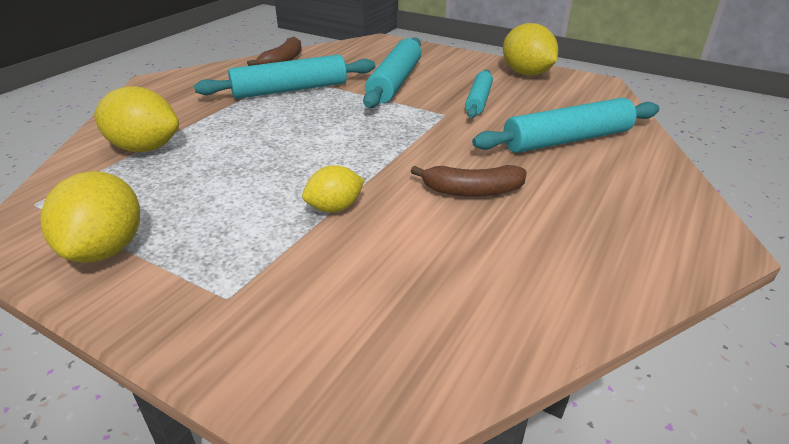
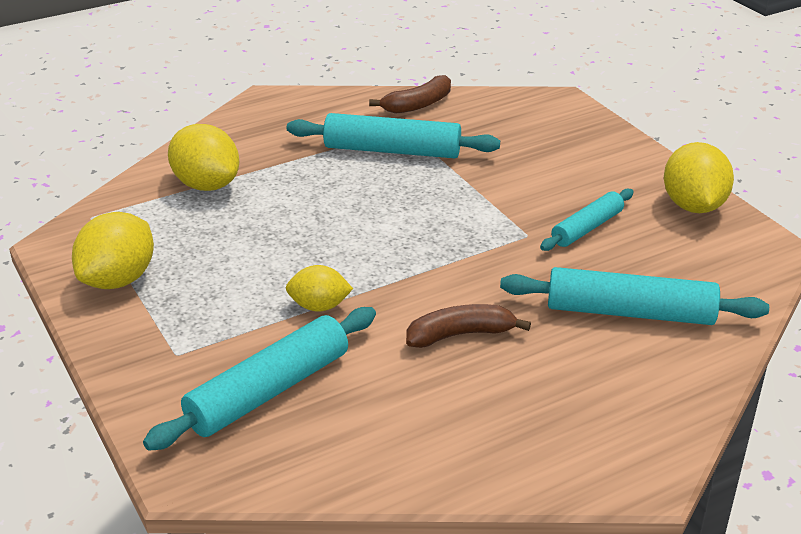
camera: 30 degrees right, 0 degrees up
(395, 82) = (516, 173): turquoise rolling pin -> turquoise rolling pin (269, 391)
(472, 191) = (460, 334): brown banana -> brown banana turned 135 degrees clockwise

